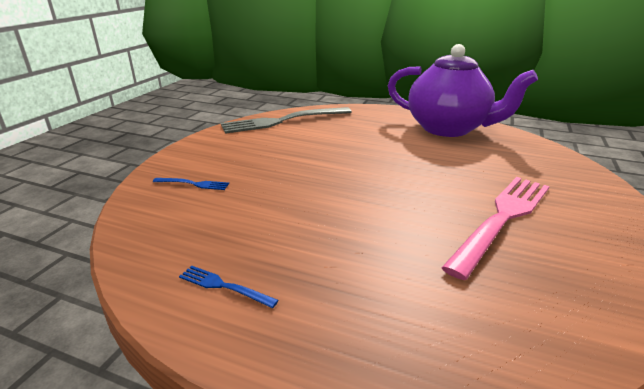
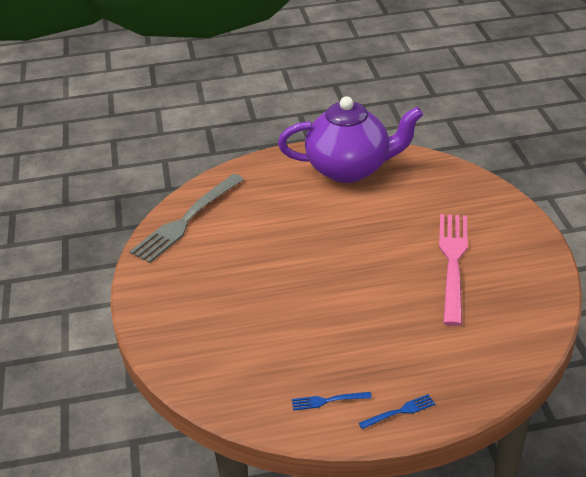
camera: 30 degrees left, 10 degrees up
(194, 184) = (201, 335): blue fork -> blue fork (400, 411)

